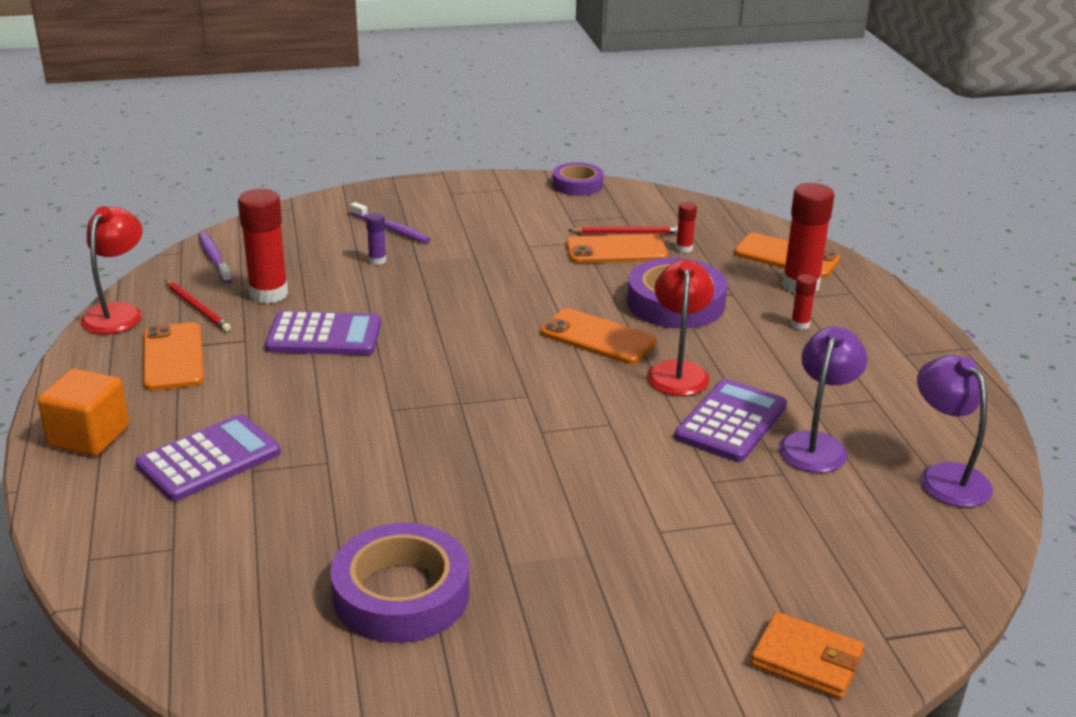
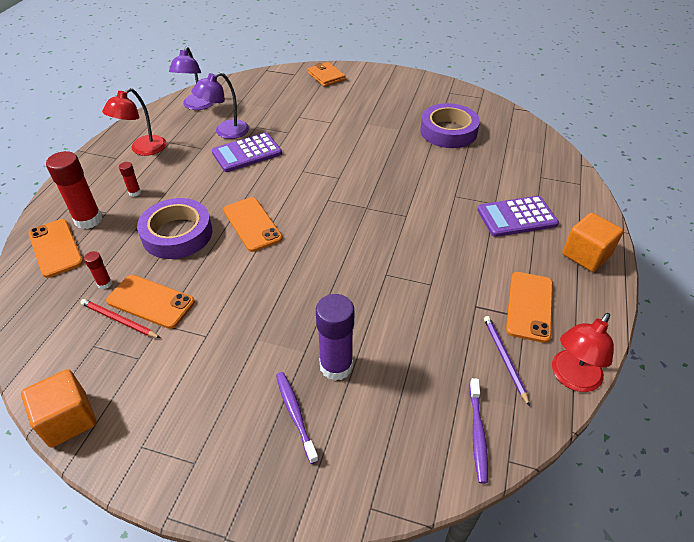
camera: 150 degrees left, 15 degrees up
(197, 308) = (504, 358): red pencil -> purple pencil
(268, 294) = (443, 354): red glue stick -> none
(324, 336) = (419, 289): purple calculator -> none
(377, 260) = (336, 366): purple glue stick -> purple glue stick, size x2.08
(577, 184) = (68, 420): purple tape -> orange cube
(678, 371) = (236, 187): red lamp -> red lamp (143, 149)

